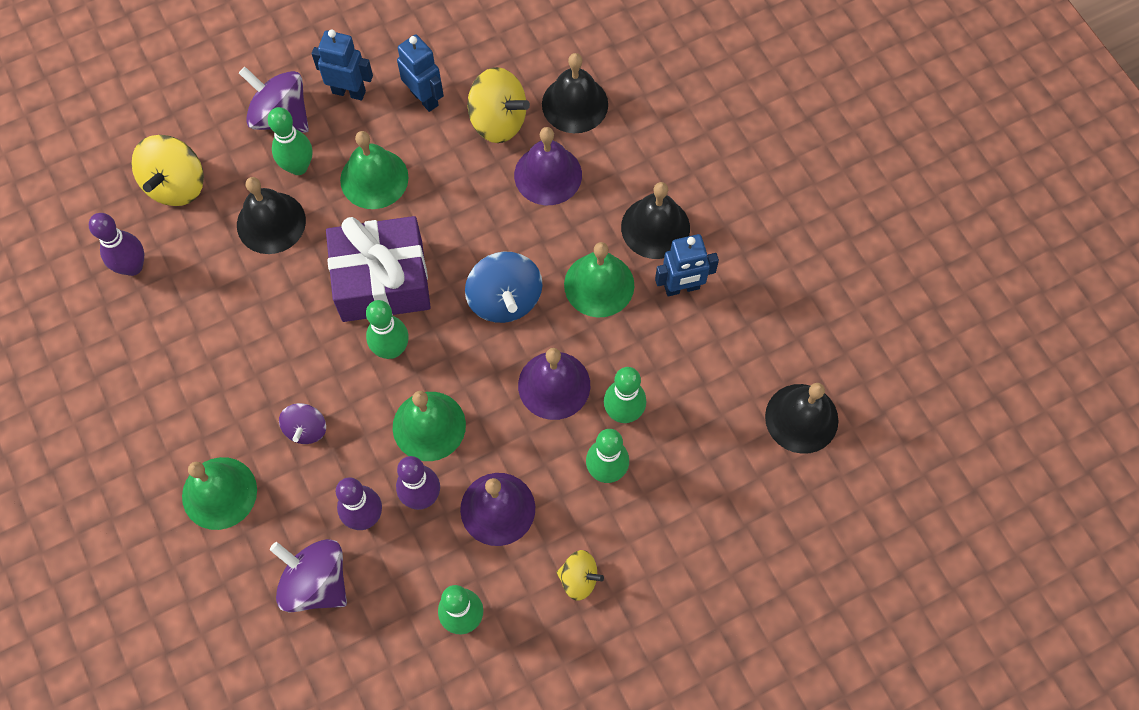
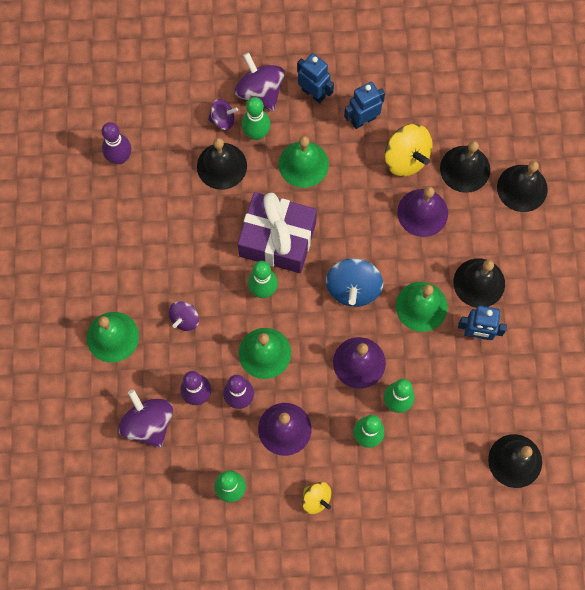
camera: 25 degrees right, 5 degrees up
(176, 185) = (171, 112): yellow spinning top -> none
(248, 167) = (223, 120): none -> purple spinning top
(424, 98) = (363, 120): blue robot -> blue robot turned 105 degrees counterclockwise
(653, 98) = (522, 188): none -> black bell

